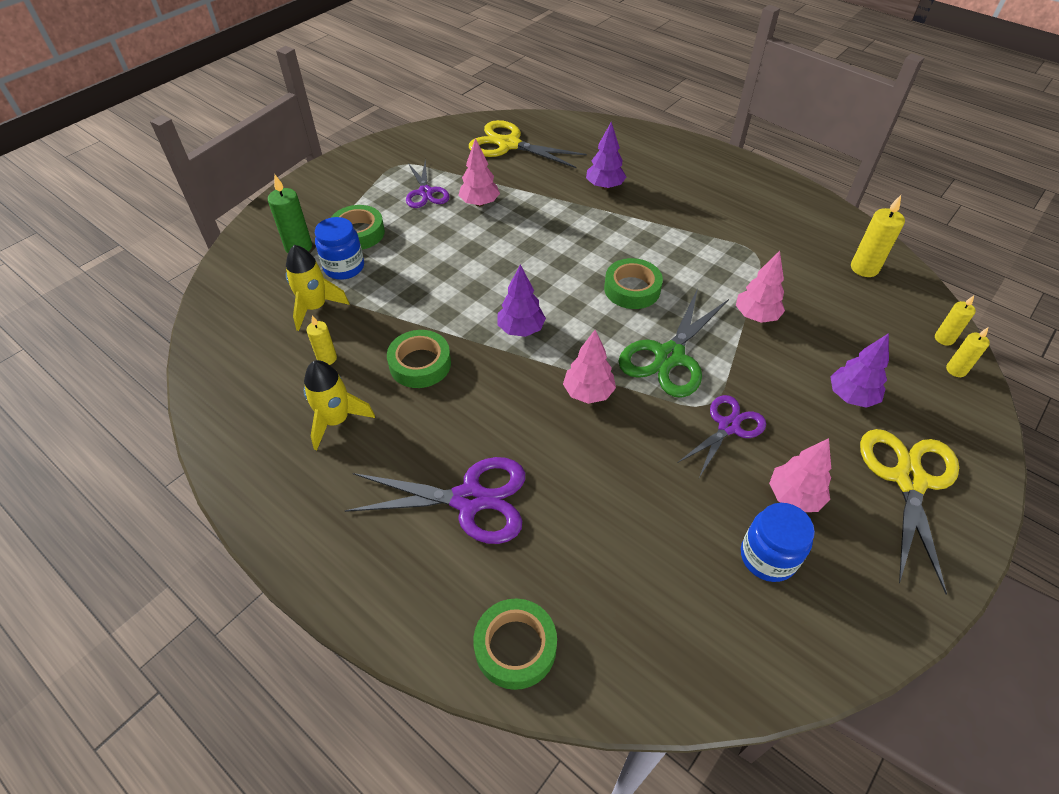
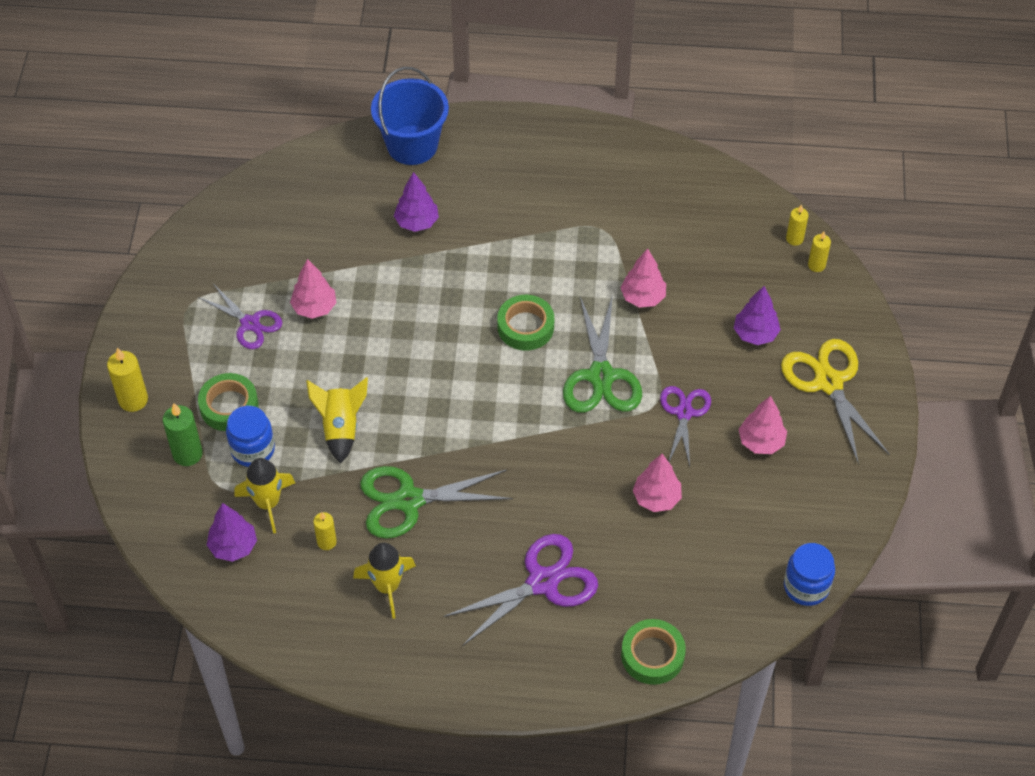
camera: 35 degrees left, 5 degrees up
(420, 285) = (341, 428): none -> yellow rocket
(420, 364) = (409, 500): green tape -> green scissors
(509, 145) = (280, 217): yellow scissors -> none
(521, 329) = (464, 420): purple tree -> purple tree (233, 546)
(588, 393) = (562, 446): pink tree -> pink tree (656, 498)
(642, 143) = (412, 145): none -> blue bucket
(768, 557) = (769, 497): blue jar -> blue jar (806, 586)
(864, 268) = (699, 197): yellow candle -> yellow candle (133, 400)

